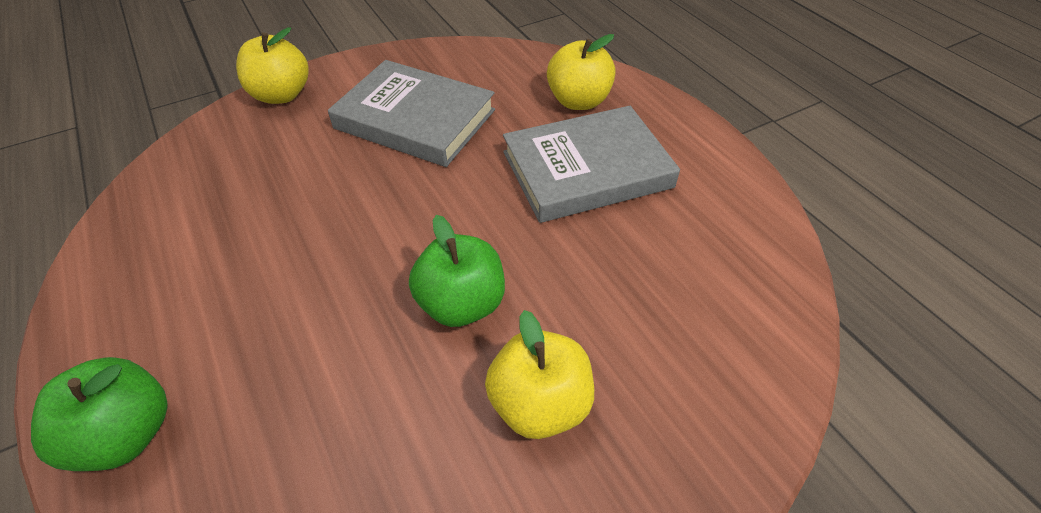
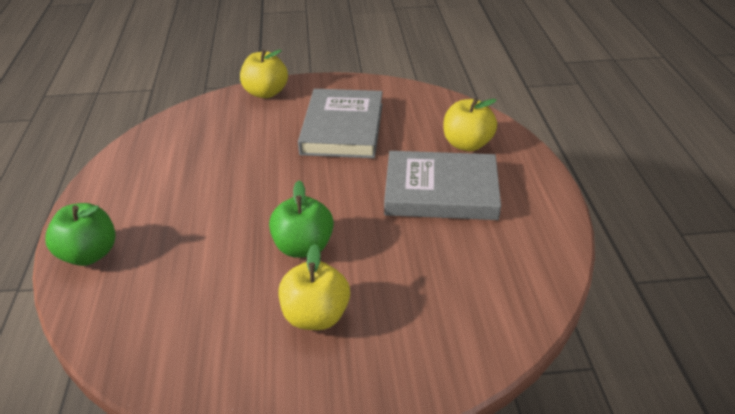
camera: 25 degrees right, 10 degrees down
(415, 119) = (343, 128): grey book -> grey book turned 45 degrees clockwise

